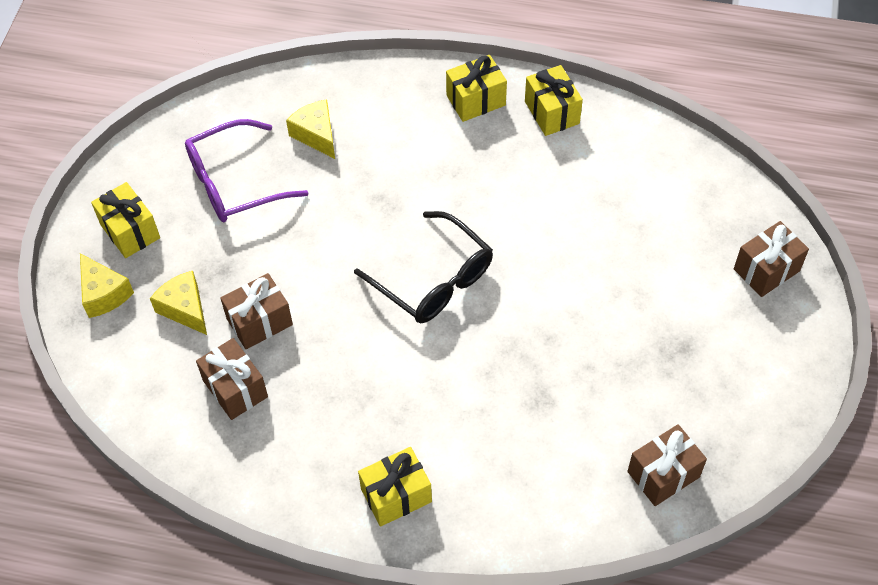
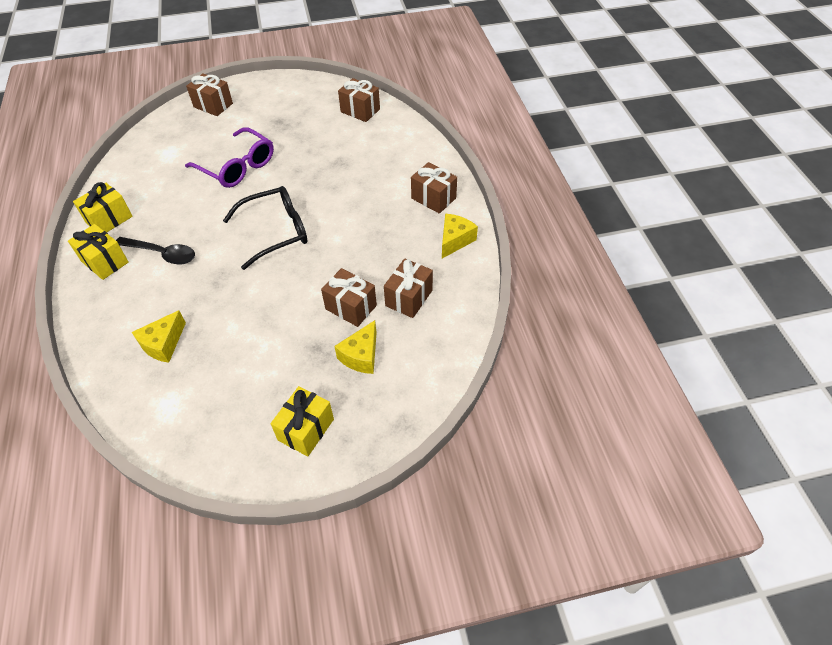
camera: 115 degrees left, 5 degrees down
(104, 294) = (373, 417): yellow cheese -> yellow cheese (455, 240)
(235, 182) = (230, 378): purple glasses -> purple glasses (237, 167)
(396, 495) = (433, 198): yellow gift -> brown gift
(433, 279) = (276, 232): black glasses -> black glasses turned 45 degrees clockwise
(459, 155) = (162, 254): none -> black spoon

